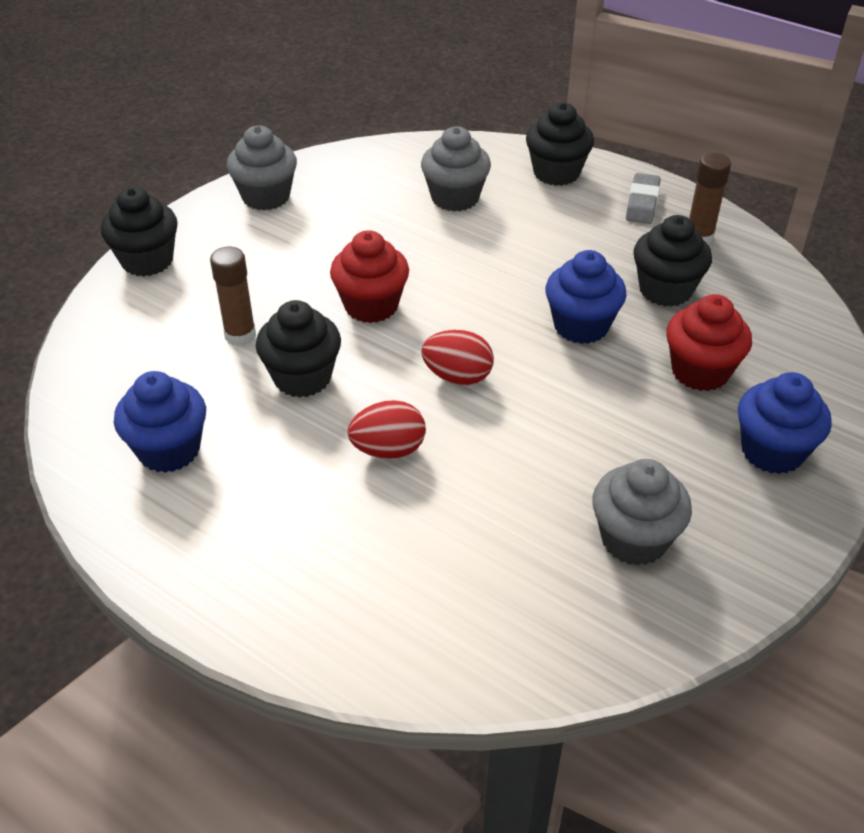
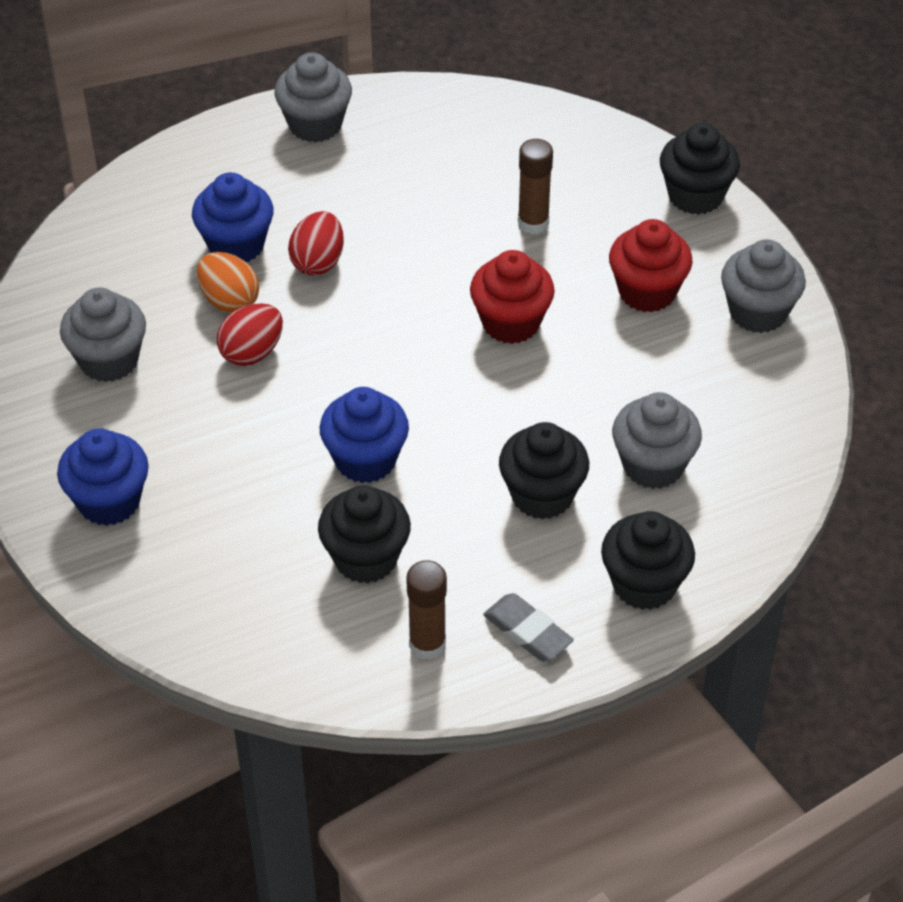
camera: 120 degrees right, 5 degrees up
(169, 450) = (420, 143): blue cupcake -> blue cupcake (236, 245)
(182, 547) = (315, 124): none -> grey cupcake
(302, 377) = (445, 243): black cupcake -> black cupcake (542, 495)
(457, 377) = (367, 340): red egg -> red egg (252, 352)
(486, 489) = (229, 300): none -> orange egg
(700, 371) = (236, 512): red cupcake -> red cupcake (647, 292)

